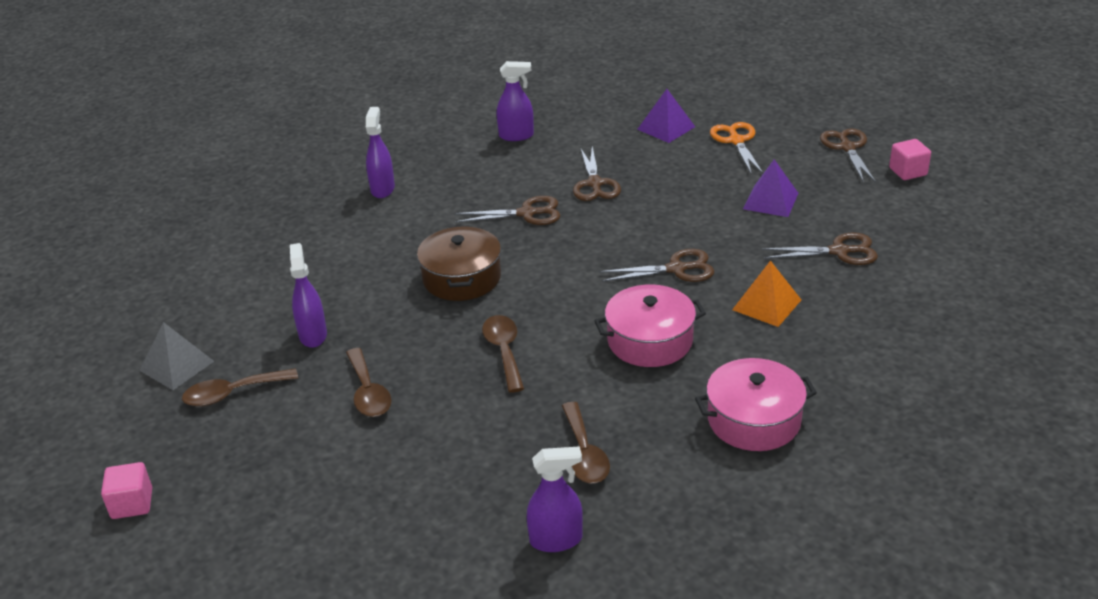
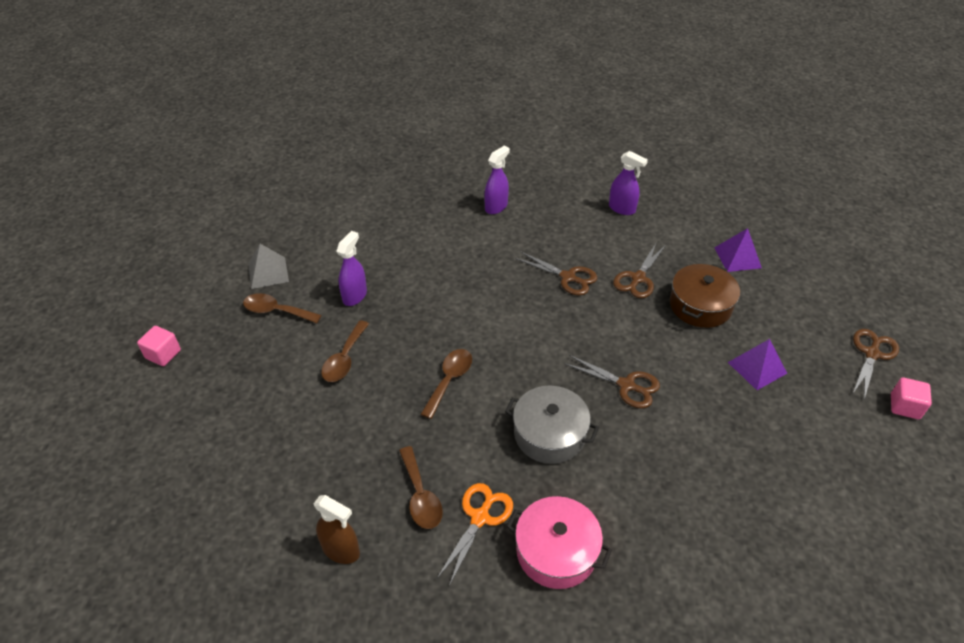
camera: 35 degrees right, 10 degrees up
(462, 278) = (478, 305): brown pot -> brown pot (700, 306)
(556, 540) = (341, 550): purple spray bottle -> brown spray bottle
(584, 454) = (420, 496): brown spoon -> brown spoon turned 45 degrees counterclockwise
(650, 341) = (549, 434): pink pot -> grey pot
(736, 141) = (782, 298): orange scissors -> orange scissors (480, 517)
(766, 304) = (663, 458): orange pyramid -> none
(839, 251) = (768, 447): brown scissors -> none

